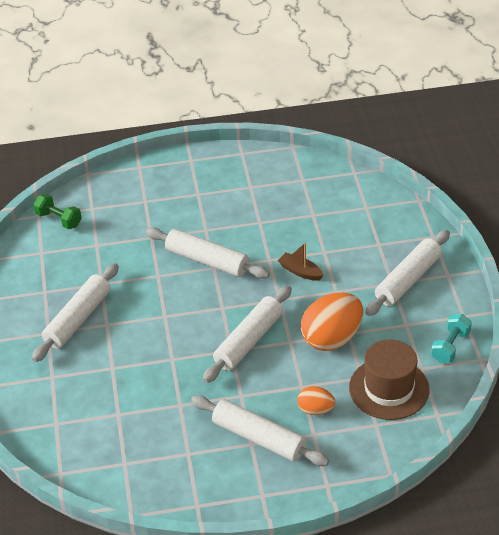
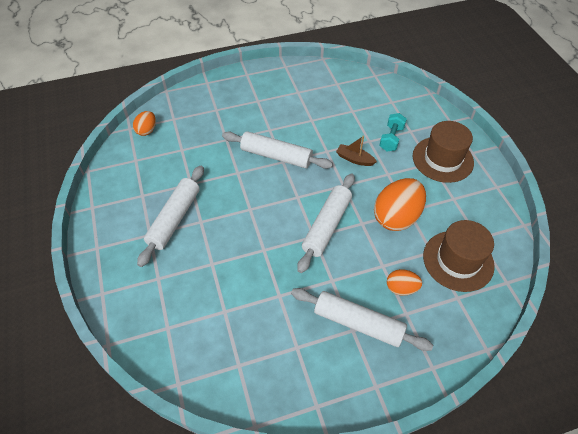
camera: 10 degrees left, 10 degrees up
(58, 220) = (147, 130): green dumbbell -> orange egg
(408, 280) = (442, 159): white rolling pin -> brown hat
(450, 346) = (496, 215): turquoise dumbbell -> turquoise dumbbell (391, 139)

